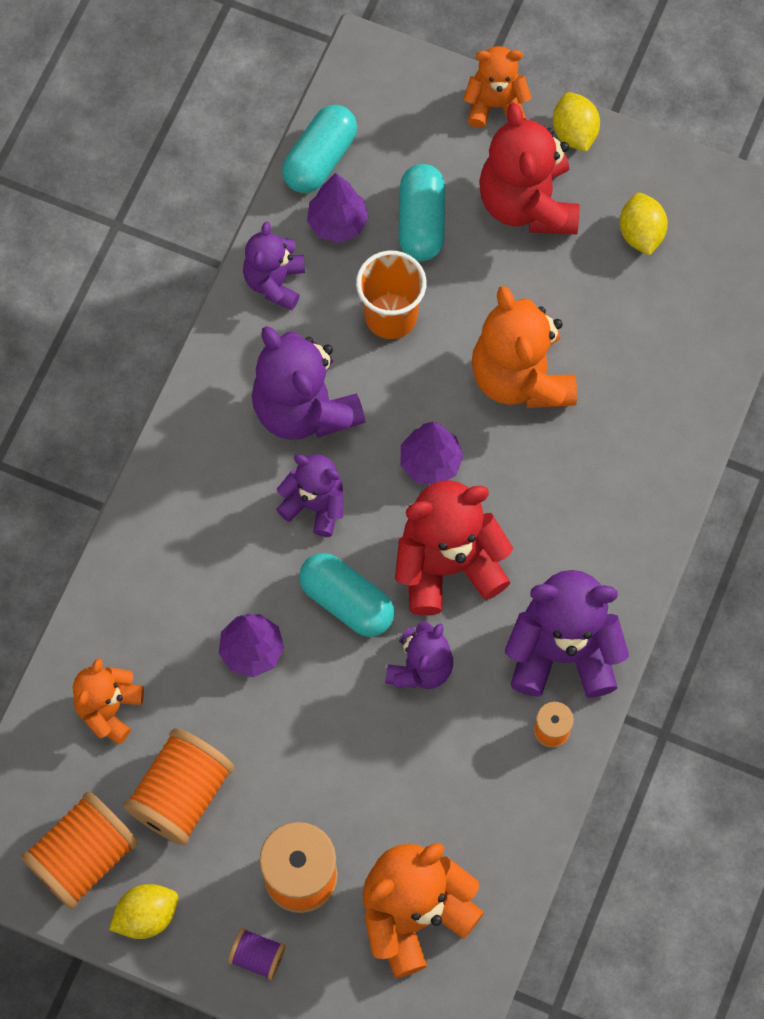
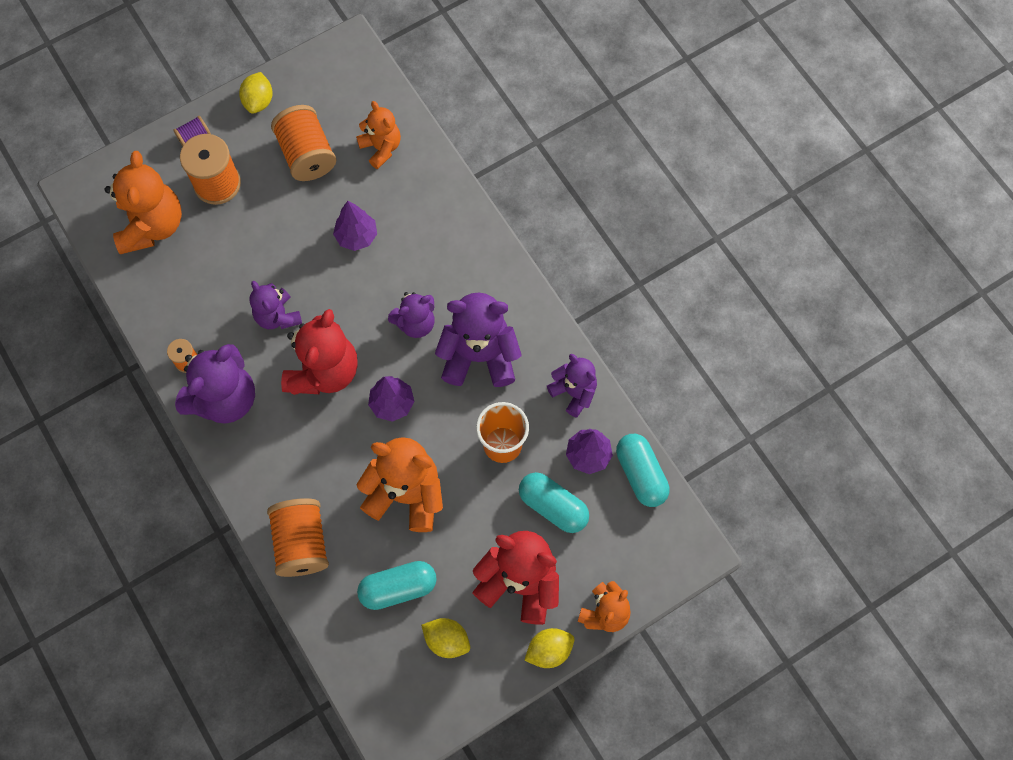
camera: 125 degrees right, 0 degrees up
(84, 856) = (312, 91): orange spool -> orange spool (302, 543)
(347, 601) = (345, 303): turquoise capsule -> turquoise capsule (398, 588)
(574, 132) = (549, 650): yellow lemon -> yellow lemon turned 45 degrees counterclockwise

